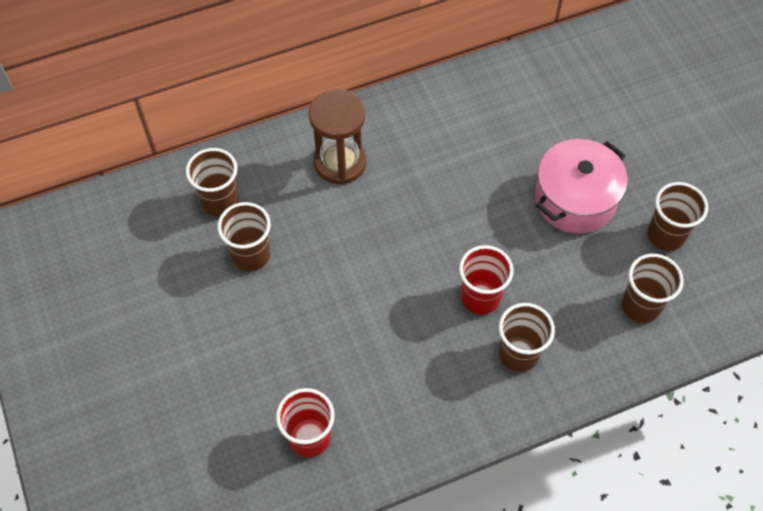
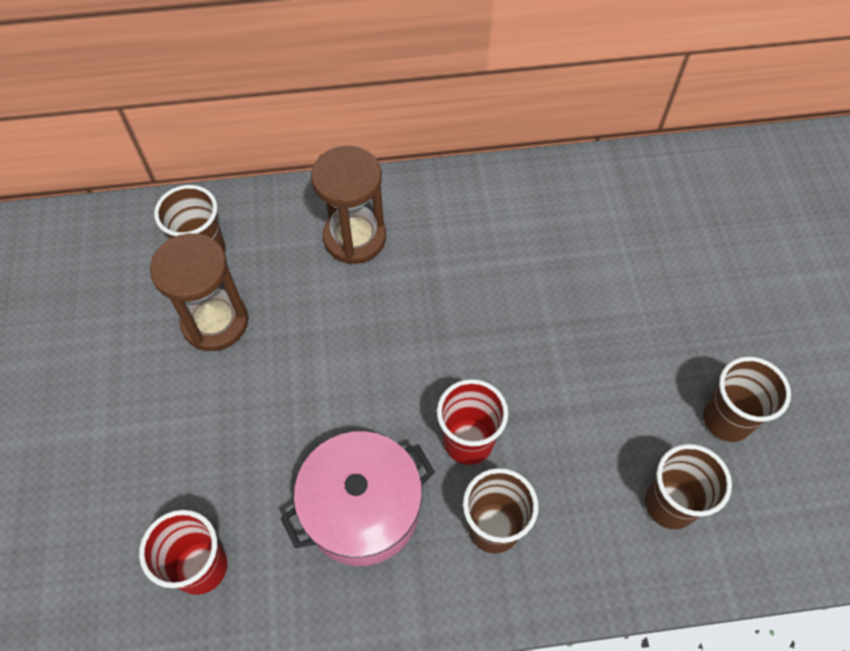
camera: 15 degrees right, 0 degrees up
(251, 255) = (215, 322): brown cup -> brown hourglass
(575, 199) = (622, 346): pink pot -> pink pot (362, 509)

